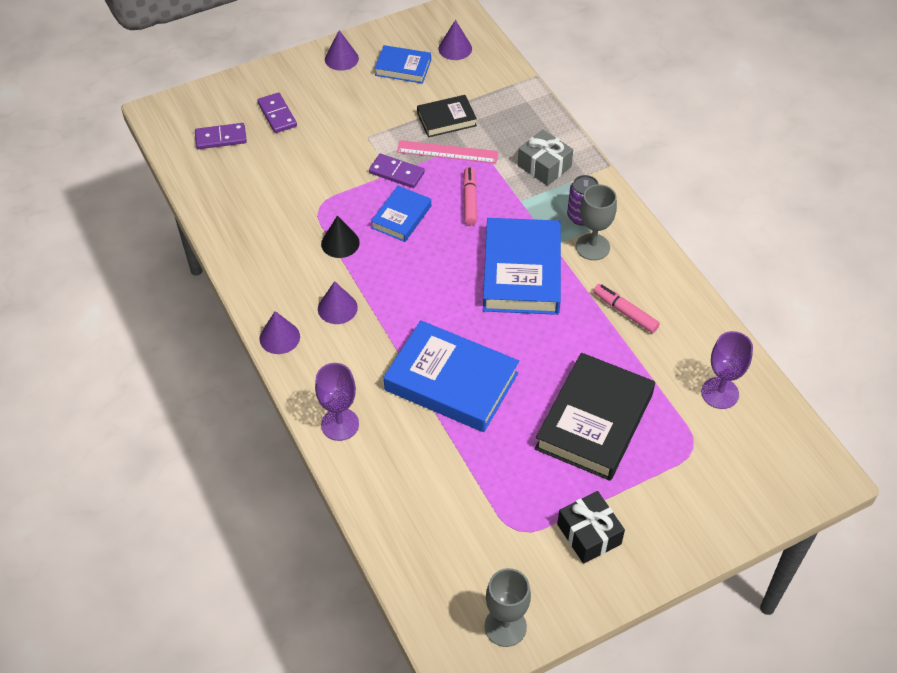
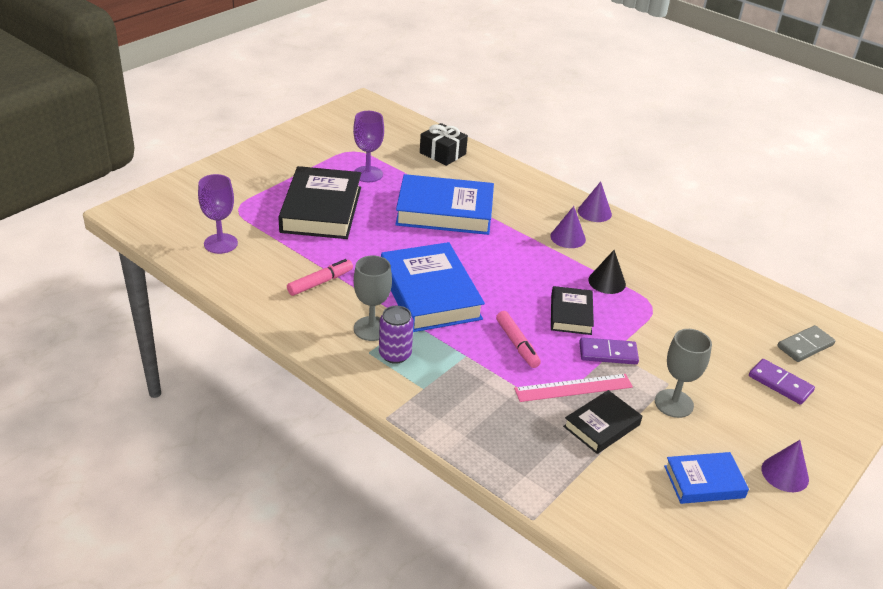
camera: 155 degrees right, 15 degrees down
(221, 138) = (805, 346): purple domino -> grey domino
(340, 424) = (508, 176): purple goblet -> purple goblet (368, 174)
(401, 217) = (571, 314): blue book -> black book
(455, 48) = (664, 532): purple cone -> none
(505, 626) = (342, 116): grey goblet -> grey goblet (674, 403)
(544, 166) = (460, 398): grey gift -> none
(589, 534) = (304, 156): black gift -> black gift (442, 153)
(625, 312) = (320, 282): pink marker -> pink marker turned 60 degrees counterclockwise

